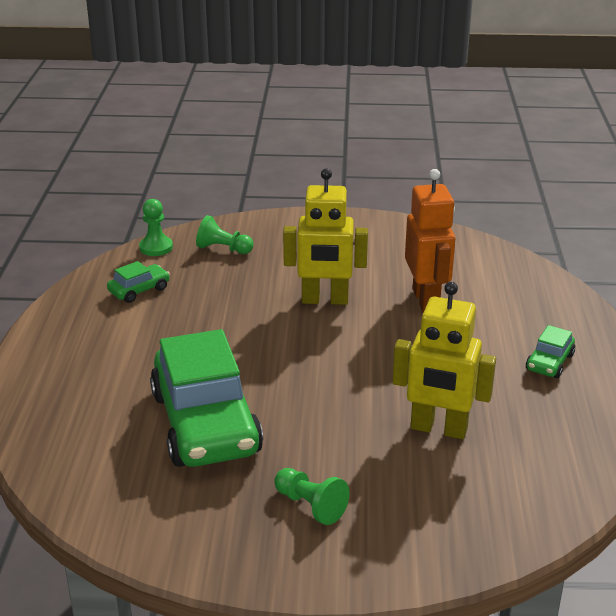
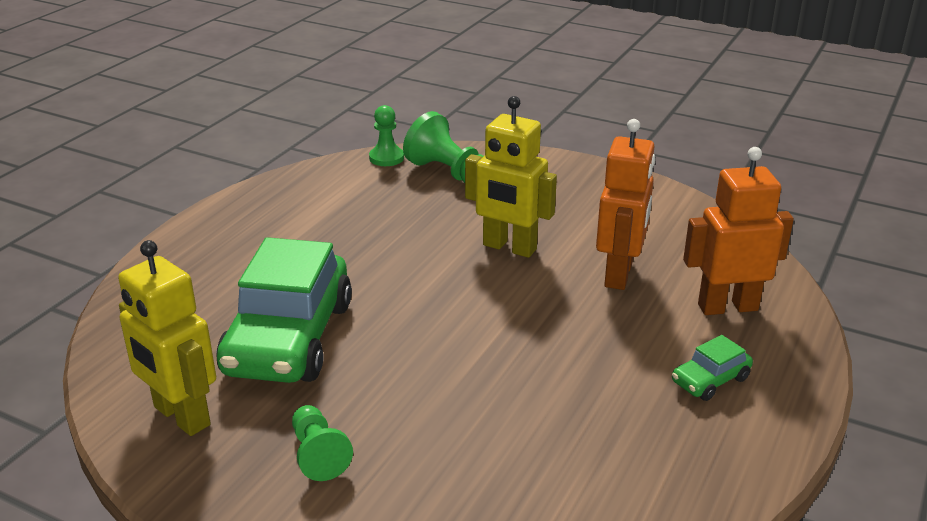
camera: 25 degrees right, 0 degrees up
(139, 290) = (337, 194): green car -> none
(223, 249) = (449, 173): green pawn -> green pawn, size x1.57
(438, 429) = (520, 416): yellow robot -> yellow robot (181, 416)
(521, 305) = (727, 307): none -> orange robot

